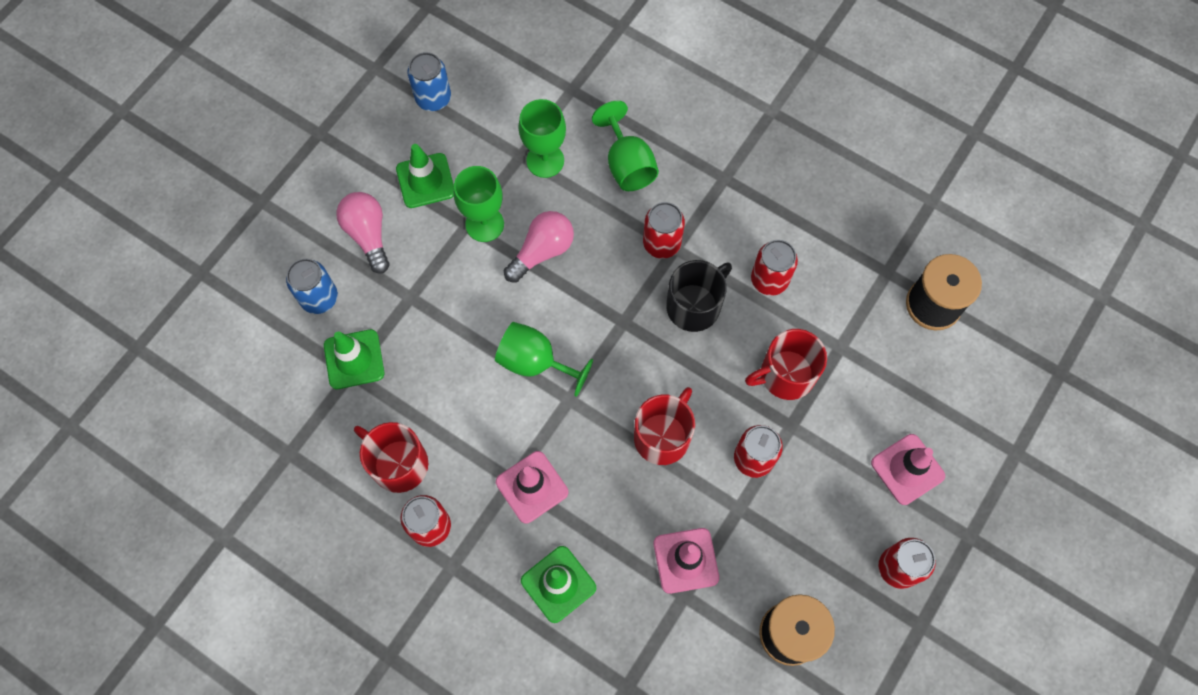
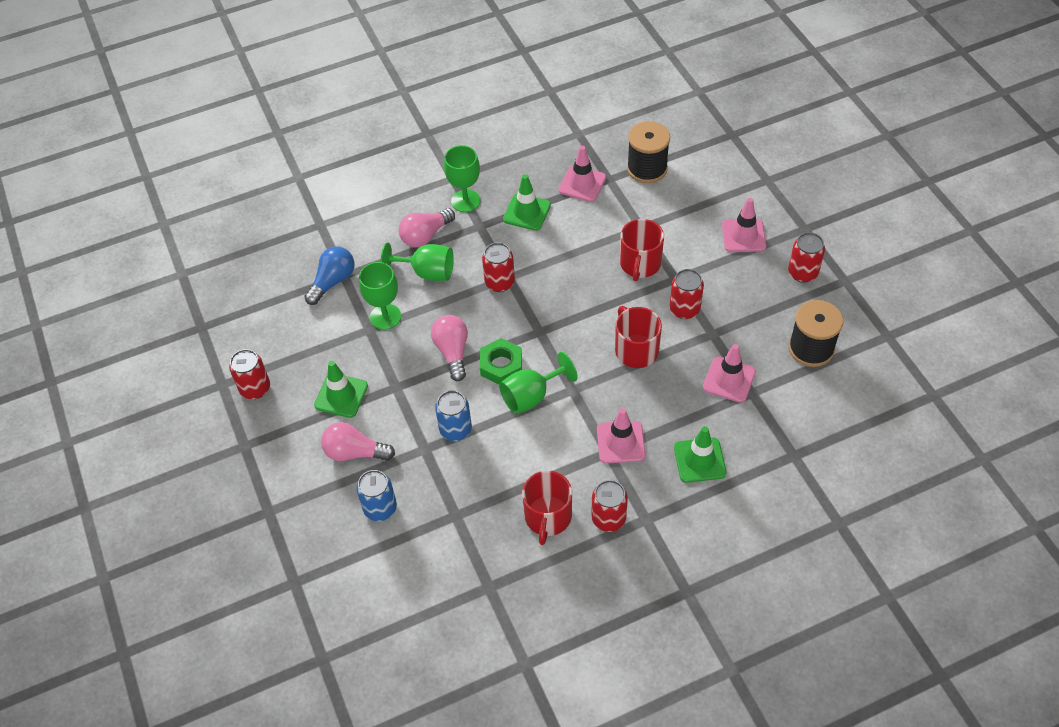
camera: 55 degrees left, 15 degrees down
(354, 359) = (446, 508): green traffic cone -> green traffic cone (527, 212)
(398, 464) = (547, 517): red mug -> red mug turned 60 degrees counterclockwise
(433, 98) = (279, 359): blue can -> blue can (455, 429)
(484, 224) = (404, 376): green goblet -> green goblet (465, 201)
(555, 309) = (501, 365): none -> green nut
(557, 84) = (333, 281): none -> blue light bulb
(674, 133) = (425, 235): none -> pink light bulb
(694, 306) = (557, 287): black mug -> none
(769, 280) = (569, 239): red can -> red can (255, 388)
(859, 247) = (582, 184): none -> pink traffic cone

